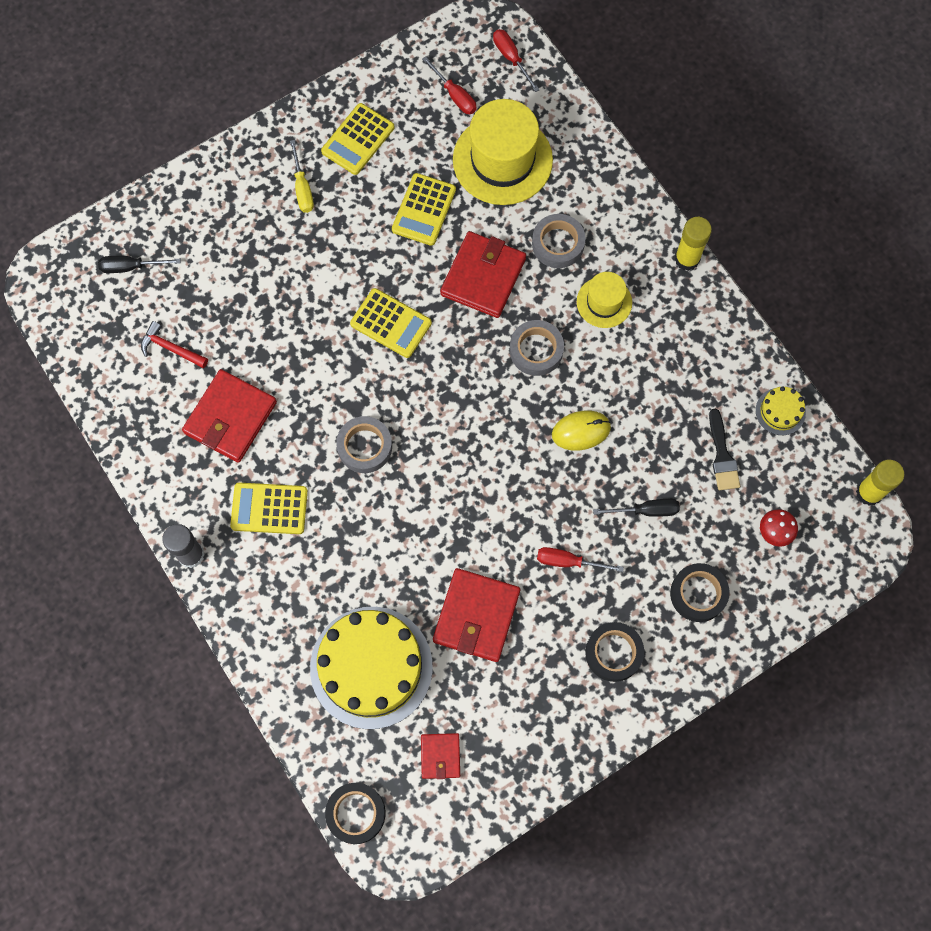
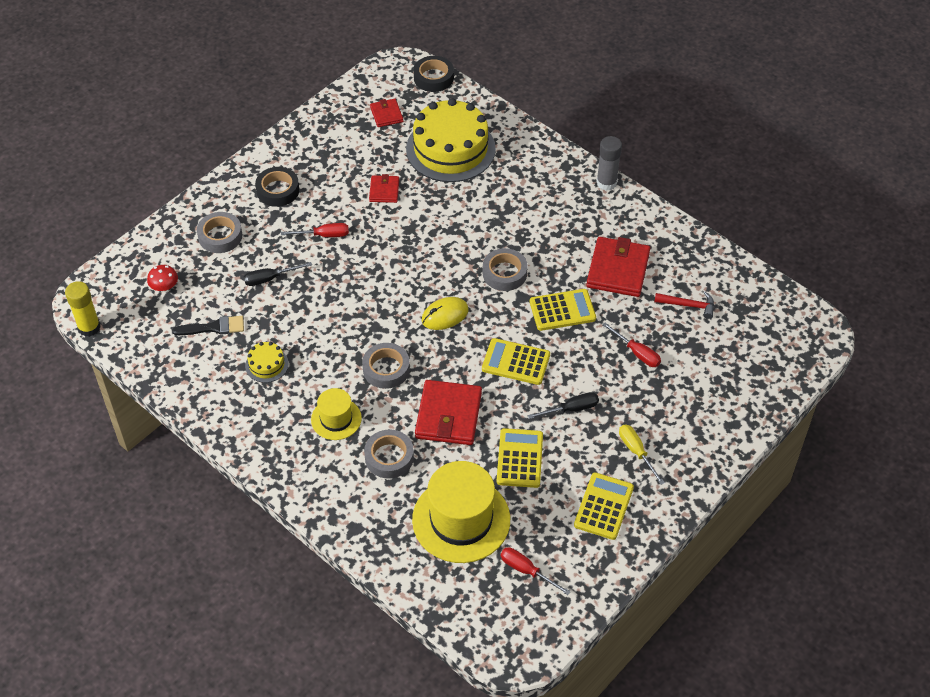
camera: 165 degrees right, 20 degrees down
(131, 267) = (752, 356): black screwdriver -> black screwdriver (571, 409)
(269, 509) = (561, 220): yellow calculator -> yellow calculator (562, 310)
(476, 616) = (384, 190): red wallet -> red wallet, size x0.54
(511, 58) = (482, 622): red screwdriver -> red screwdriver (637, 353)
(581, 431) = (334, 320): yellow mouse -> yellow mouse (445, 315)
(687, 259) = (268, 471): yellow glue stick -> none
(698, 594) = (220, 236): black tape -> grey tape
(722, 455) = (214, 327): black brush -> black brush turned 105 degrees clockwise
(780, 411) = (168, 369): yellow cake -> yellow cake (266, 365)

